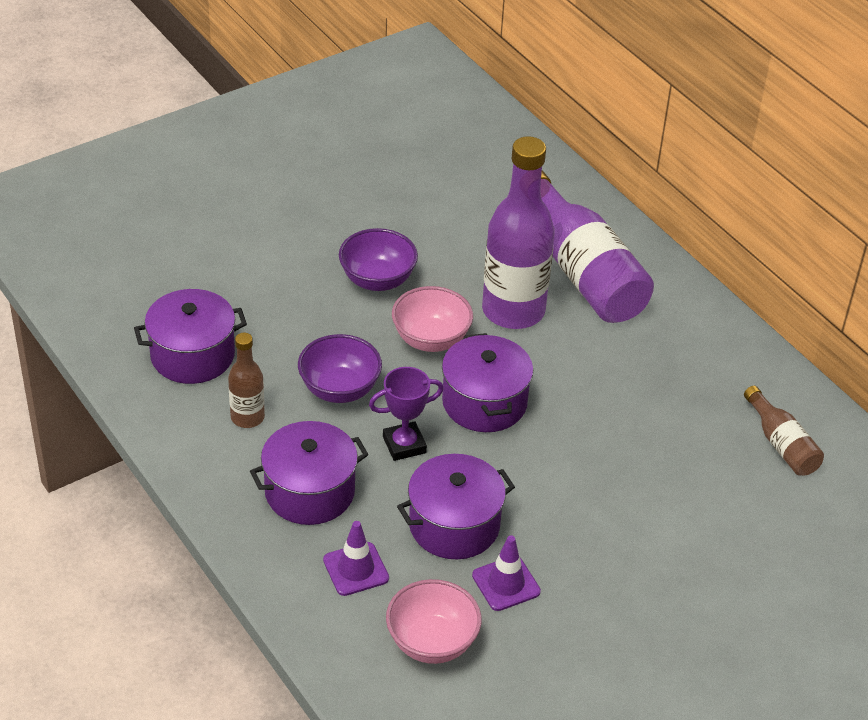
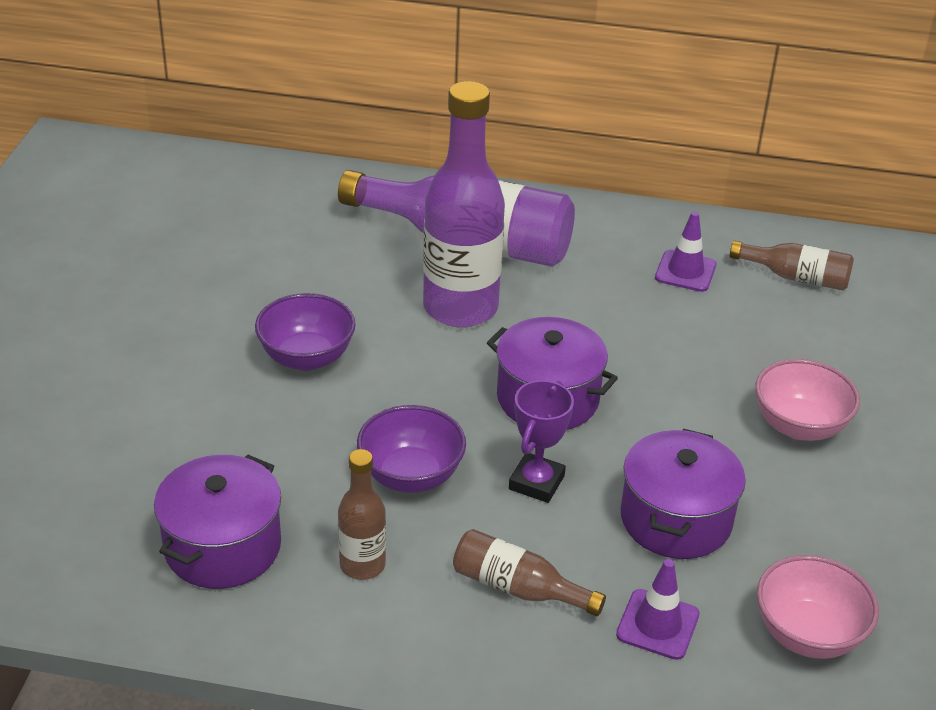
camera: 45 degrees left, 5 degrees down
(309, 492) = (518, 588): purple pot -> brown bottle
(431, 339) = (427, 377): pink bowl -> pink bowl (799, 426)
(506, 583) = (784, 535): purple traffic cone -> purple traffic cone (685, 271)

